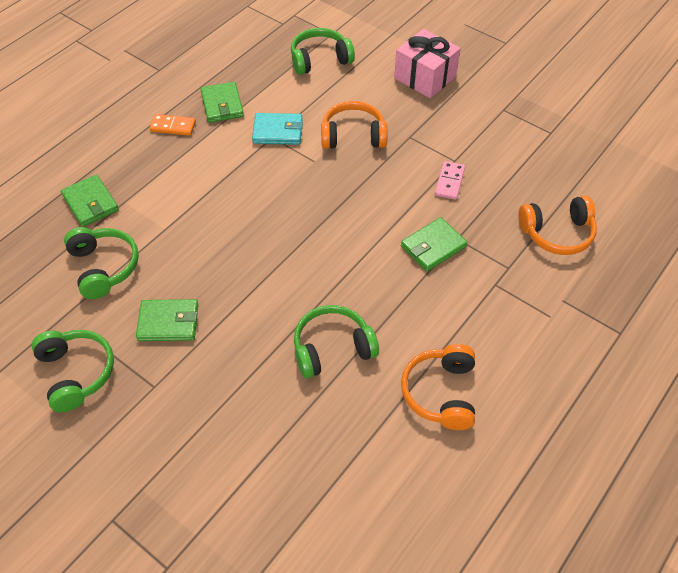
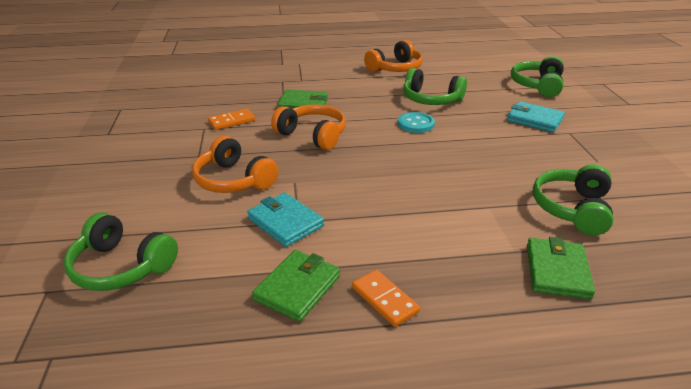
camera: 135 degrees left, 20 degrees down
(76, 373) = (631, 161): green headphones -> green headphones (537, 85)
(168, 322) = (534, 153): green wallet -> none
(201, 387) = (534, 119): none -> turquoise wallet
(304, 291) = (416, 124): none -> turquoise button
(425, 77) = (92, 185): pink gift -> none
(449, 182) = (231, 121): pink domino -> orange domino
(557, 233) = (230, 78): orange headphones -> orange headphones (313, 135)

